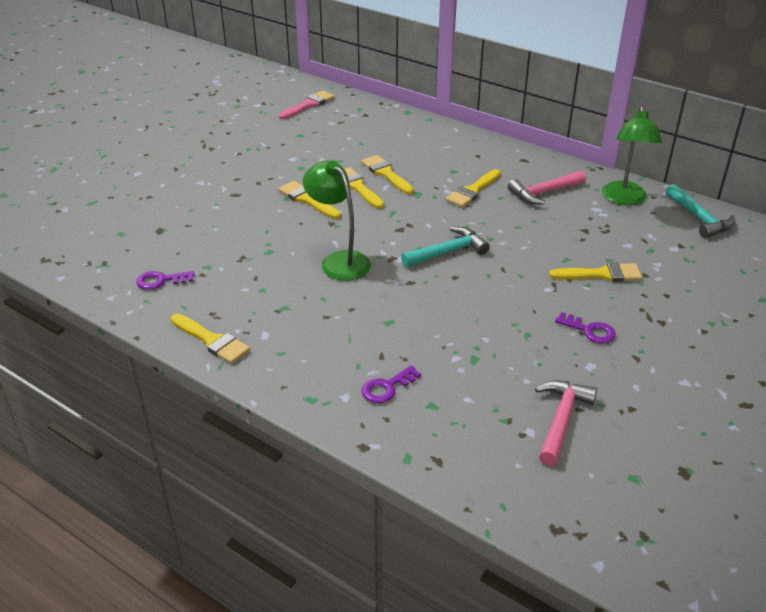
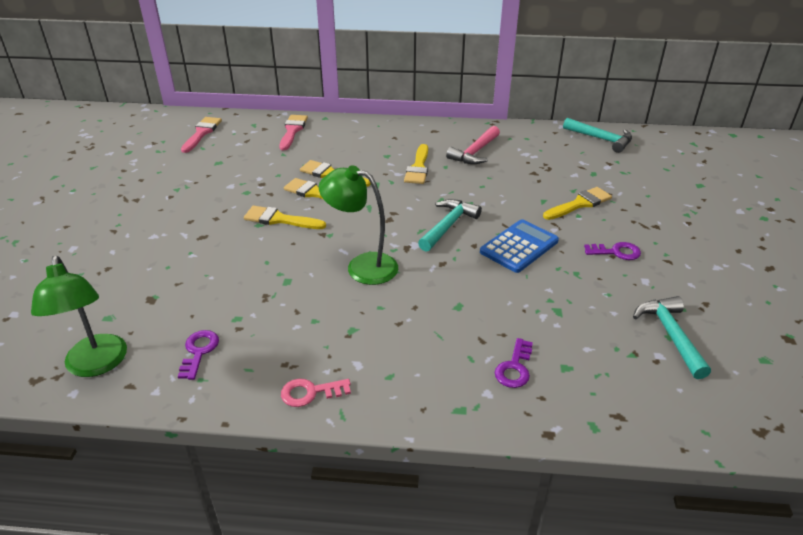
camera: 30 degrees left, 0 degrees up
(161, 281) = (199, 351): purple key -> purple key turned 135 degrees clockwise
(212, 340) = (310, 392): yellow brush -> pink key
(388, 123) = (292, 130): none -> pink brush
(496, 292) = (519, 246): none -> blue calculator
(561, 419) = (670, 335): pink hammer -> turquoise hammer
(624, 199) = (537, 140): green lamp -> green lamp (96, 365)

